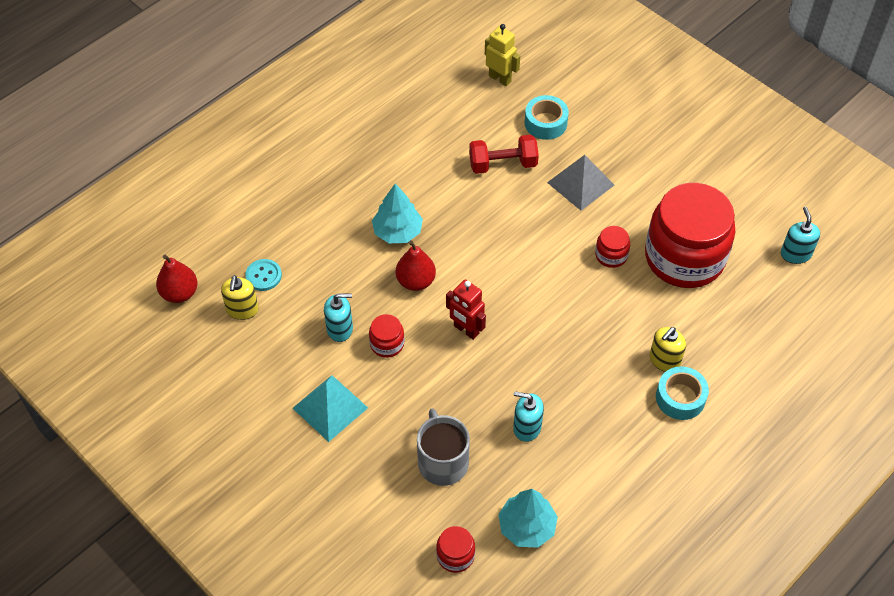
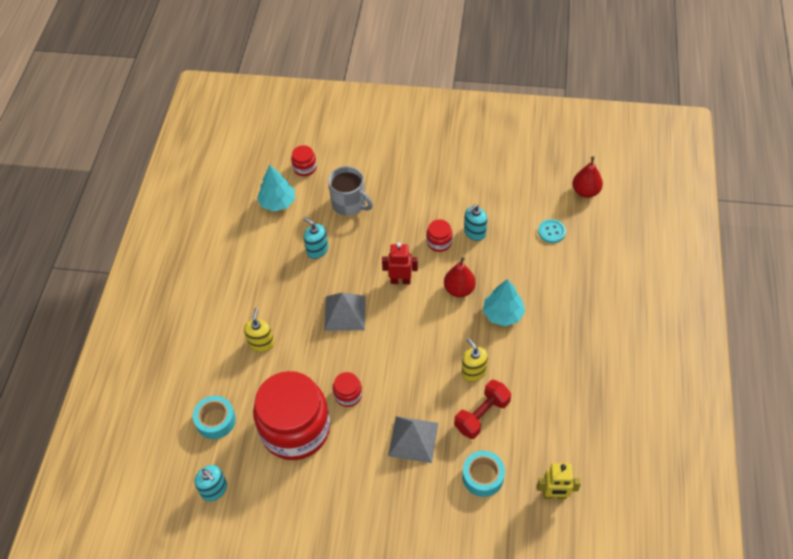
camera: 145 degrees right, 0 degrees up
(242, 310) = (540, 206): yellow soap dispenser -> yellow soap dispenser (473, 371)
(330, 408) = (436, 190): turquoise pyramid -> none
(527, 427) = (317, 250): turquoise soap dispenser -> turquoise soap dispenser turned 120 degrees counterclockwise
(552, 335) = (345, 312): none -> grey pyramid
(680, 398) = (236, 326): turquoise tape -> turquoise tape (216, 420)

